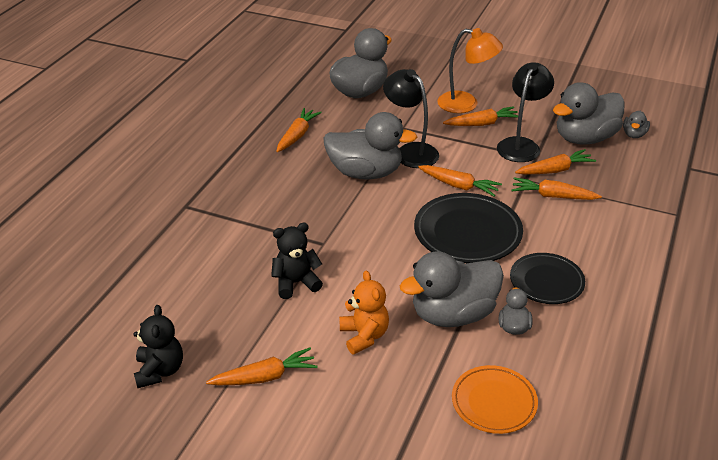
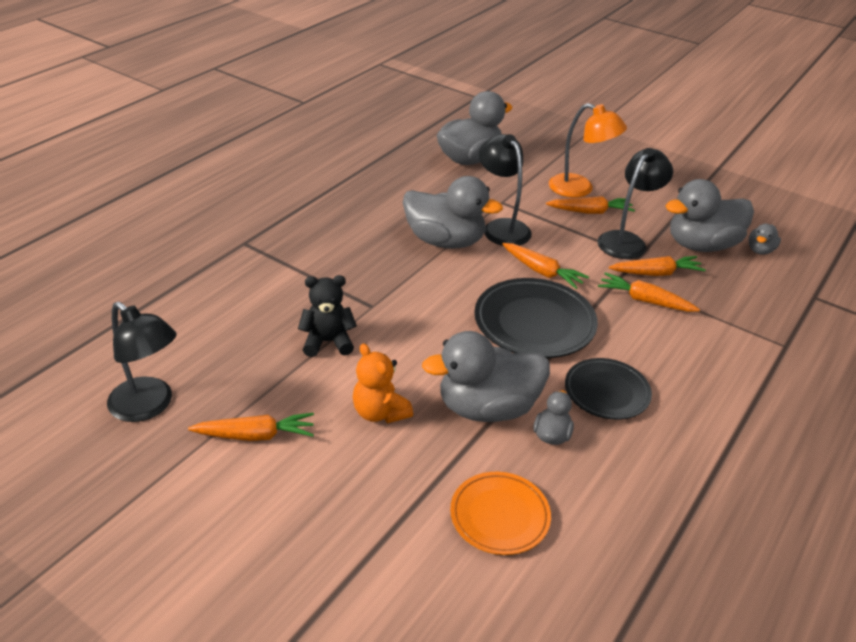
camera: 10 degrees right, 0 degrees up
(160, 371) = (149, 406): black teddy bear -> black lamp
(297, 135) = (387, 192): orange carrot -> none
(364, 336) = (380, 412): orange teddy bear -> orange teddy bear turned 150 degrees clockwise

